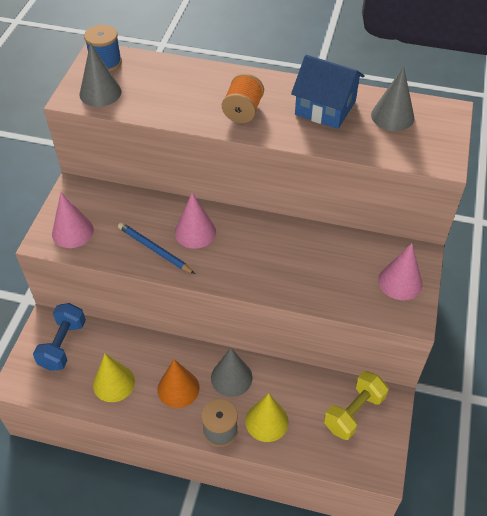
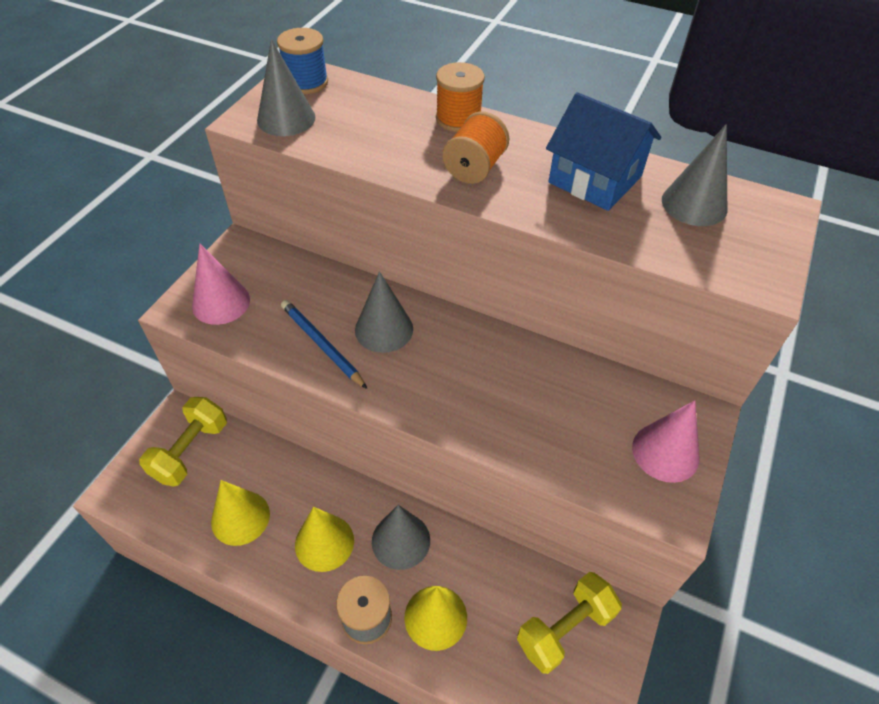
camera: 10 degrees right, 0 degrees up
(63, 345) = (191, 451): blue dumbbell -> yellow dumbbell
(178, 388) = (324, 542): orange cone -> yellow cone
(195, 232) = (384, 329): pink cone -> grey cone
(222, 76) = (458, 119): none -> orange spool

